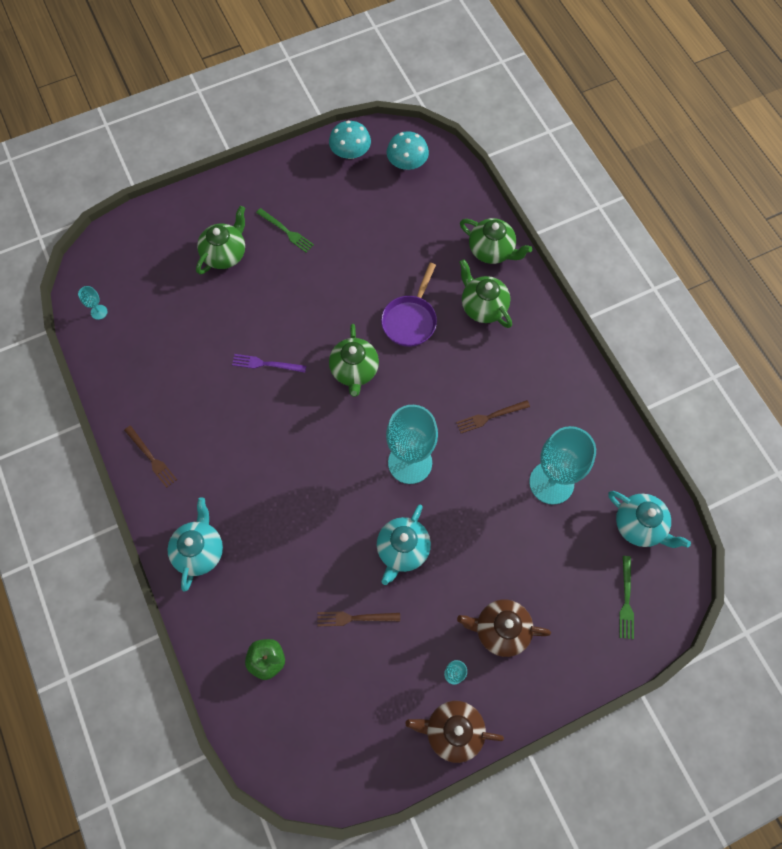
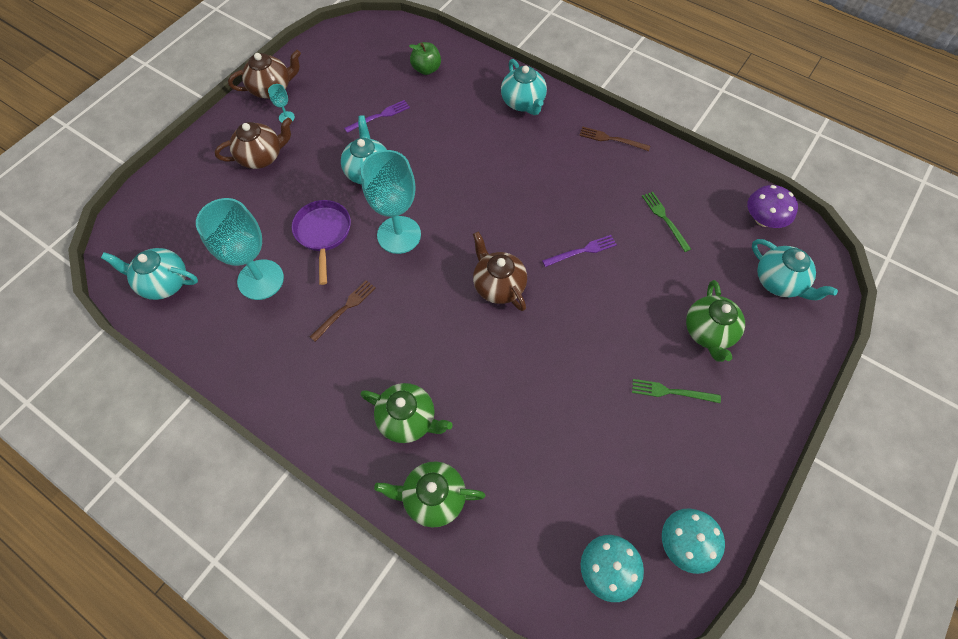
camera: 150 degrees right, 5 degrees down
(99, 312) = (763, 219): turquoise goblet -> purple mushroom
(139, 260) = (779, 282): none -> turquoise teapot
(354, 371) = (498, 286): green teapot -> brown teapot
(355, 618) = (379, 116): brown fork -> purple fork
(410, 320) = (476, 363): purple pan -> purple pan (323, 233)
(626, 600) = (161, 221): green fork -> green fork (665, 219)

